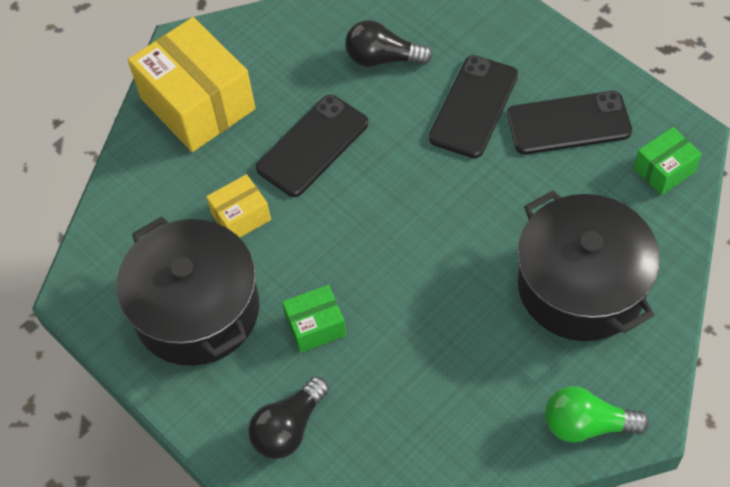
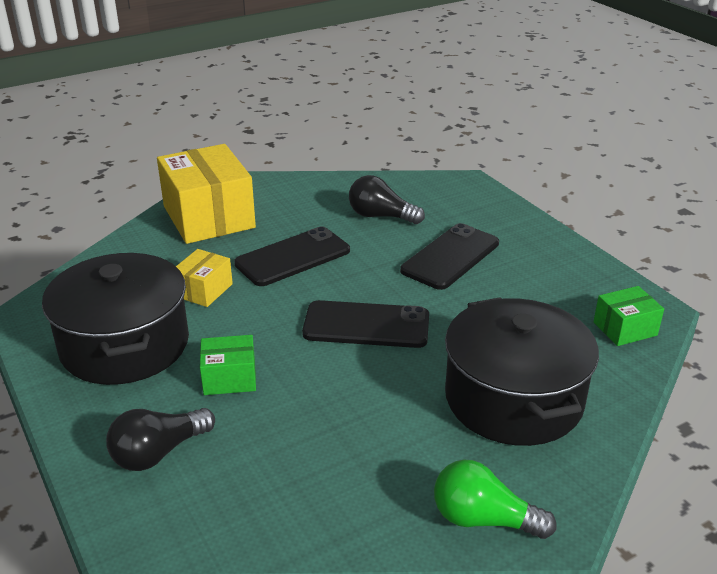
camera: 10 degrees right, 25 degrees down
(241, 216) = (203, 290): yellow box -> yellow box turned 45 degrees counterclockwise
(568, 123) = (537, 282): black phone -> black phone (366, 325)

